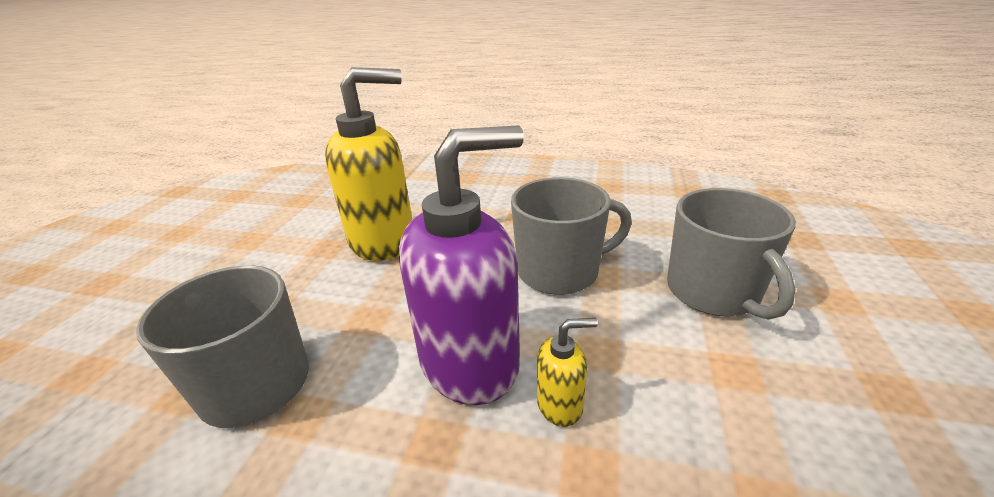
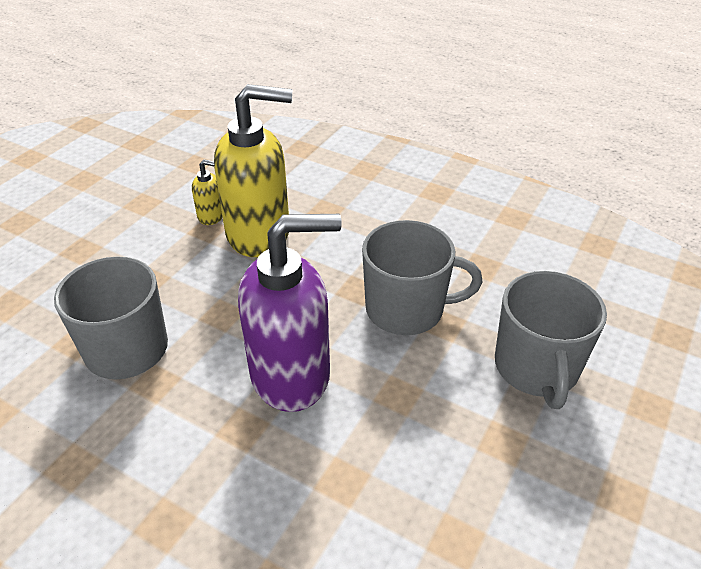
camera: 15 degrees right, 10 degrees up
(560, 404) = (345, 428): yellow soap dispenser -> yellow soap dispenser (211, 216)

